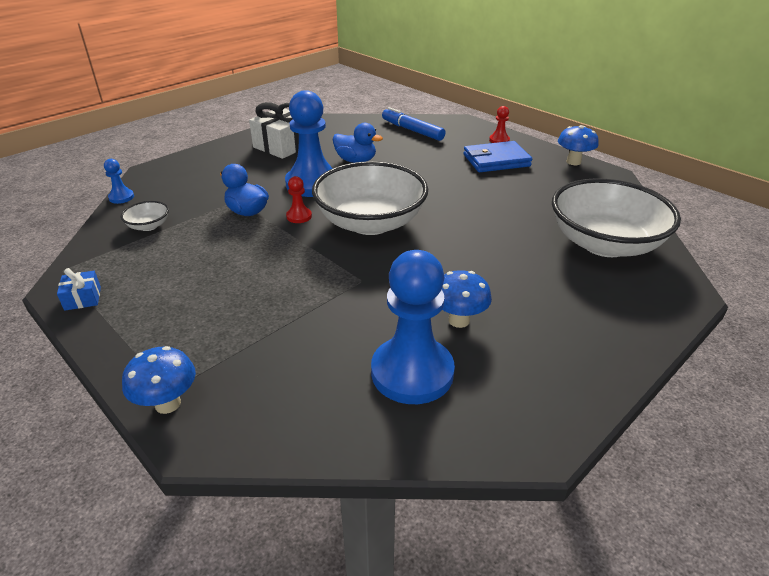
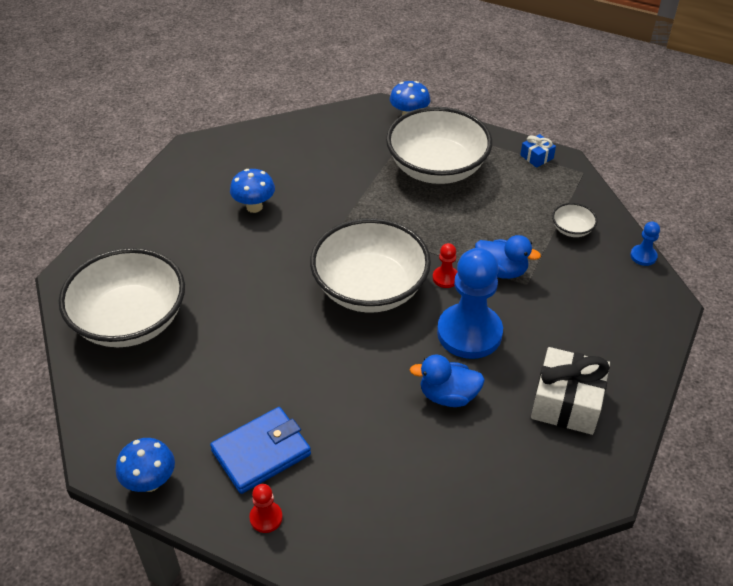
camera: 160 degrees right, 10 degrees up
(208, 314) = (437, 168): none -> white bowl
(412, 130) = (411, 509): blue marker -> none
(412, 372) = (275, 165): blue pawn -> none

